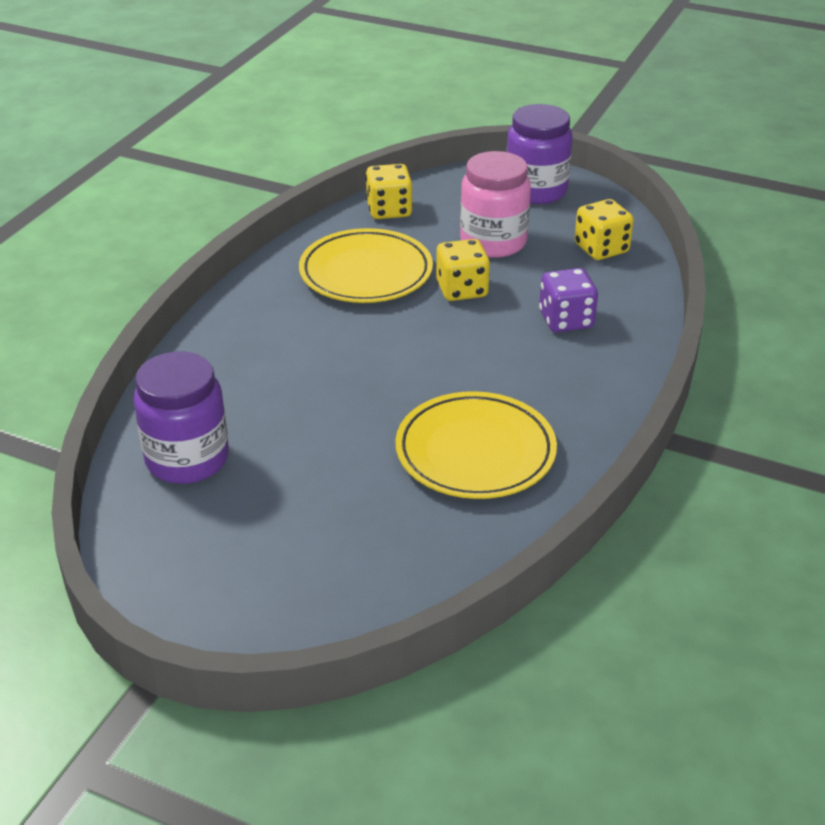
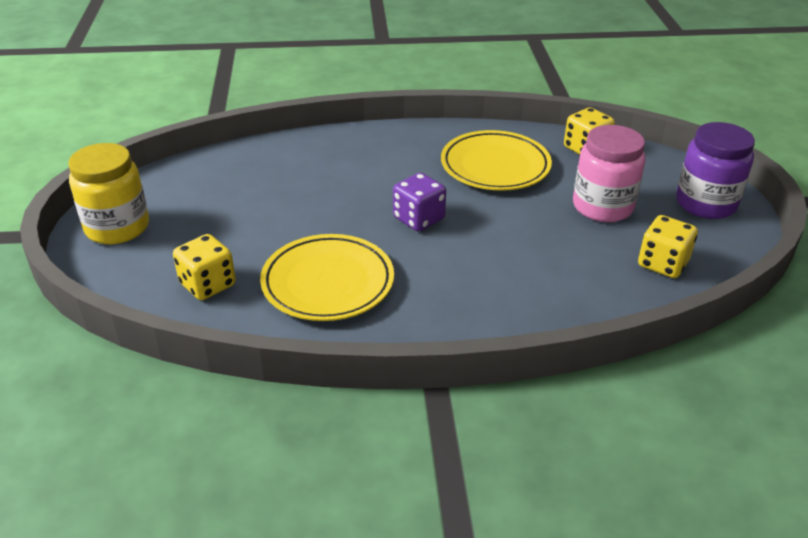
camera: 60 degrees right, 0 degrees up
(187, 459) = (235, 172): purple jar -> none
(217, 596) = (117, 227): none -> yellow jar
(462, 290) = (521, 213): yellow dice -> yellow dice (208, 284)
(566, 320) = (536, 276): purple dice -> purple dice (418, 219)

